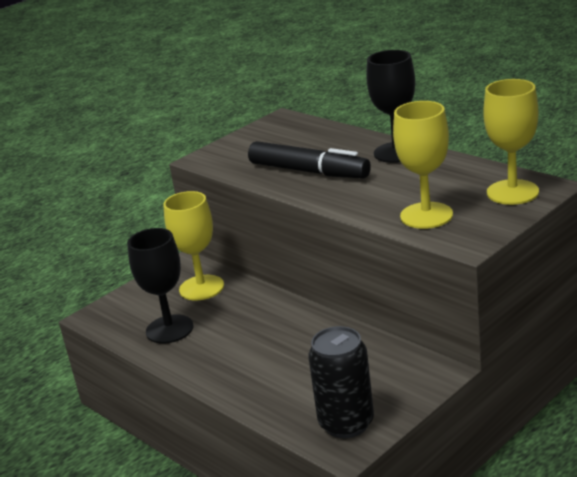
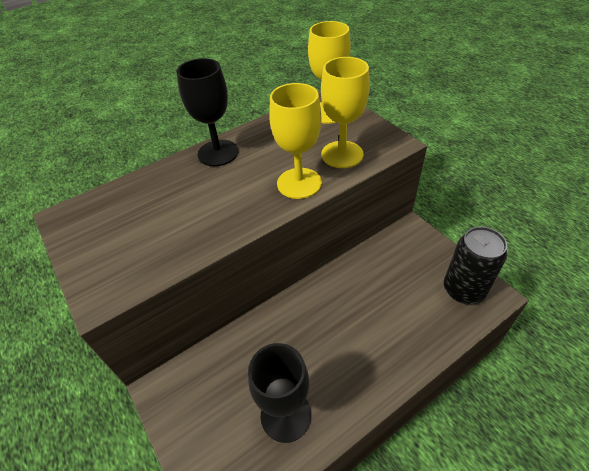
camera: 80 degrees left, 20 degrees up
(201, 288) = (220, 376): yellow goblet -> yellow goblet (299, 183)
(309, 171) = (211, 210): black marker -> none

